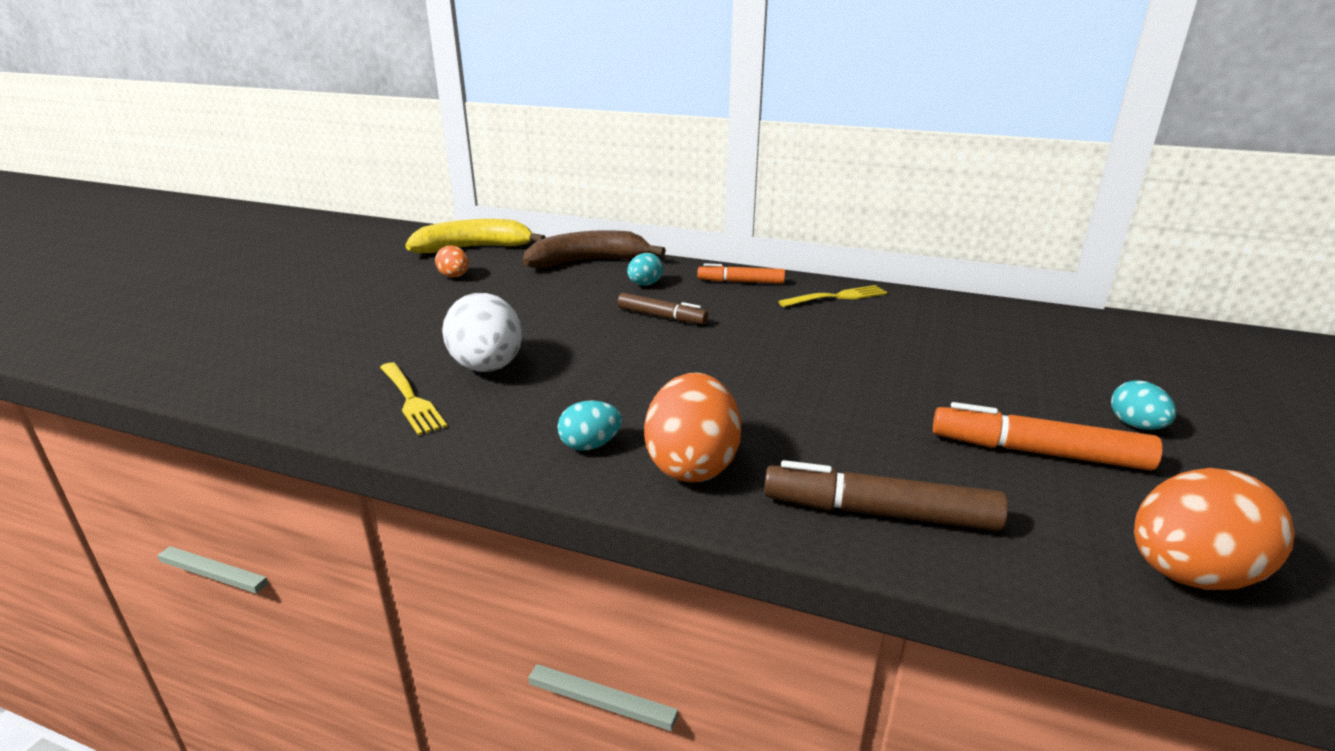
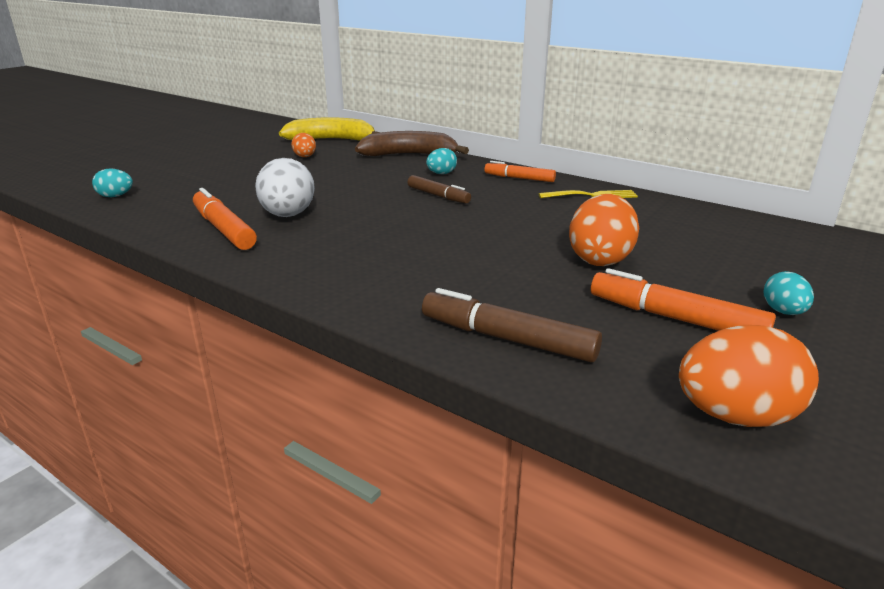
camera: 15 degrees right, 0 degrees up
(411, 400) = (223, 229): yellow fork -> orange marker
(590, 445) = (325, 270): turquoise egg -> turquoise egg (115, 196)
(692, 465) = (389, 291): orange egg -> orange egg (600, 259)

